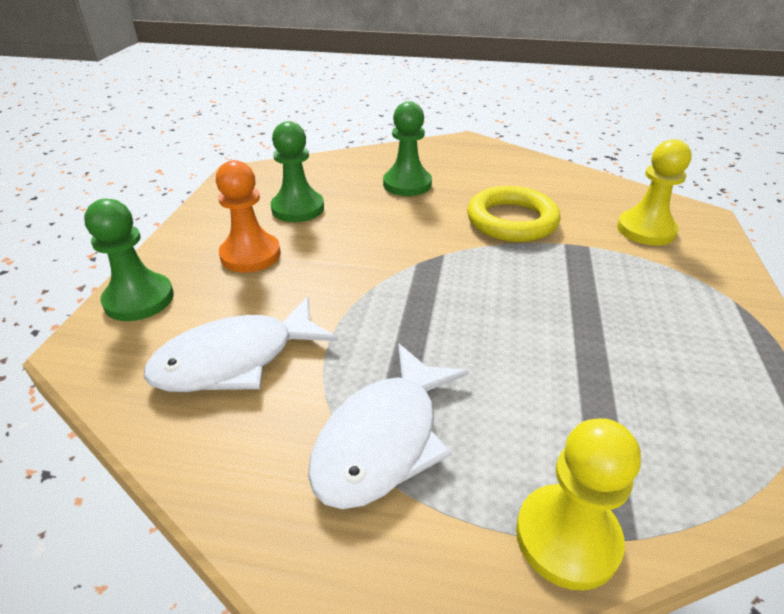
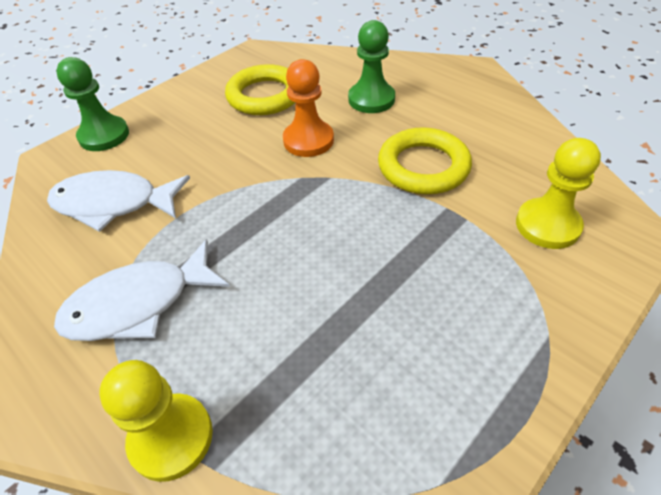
camera: 35 degrees right, 10 degrees up
(250, 255) = (196, 125): orange pawn -> orange pawn (308, 140)
(298, 208) = (265, 96): green pawn -> yellow ring

